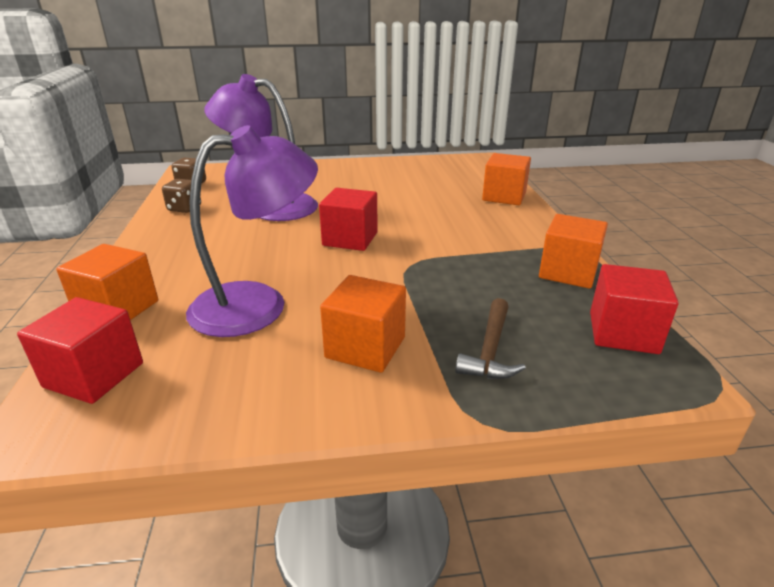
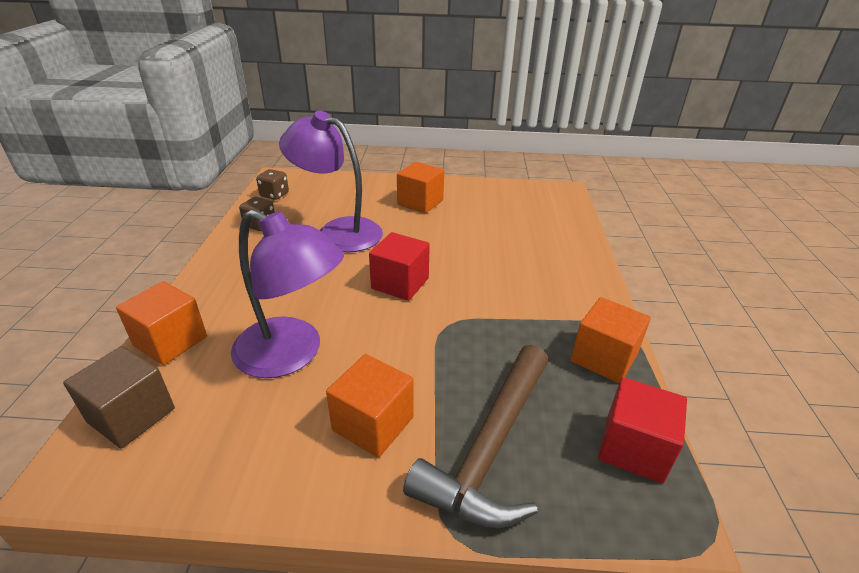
camera: 10 degrees right, 5 degrees up
(94, 375) = (131, 415): red cube -> brown cube
(258, 304) = (292, 354): purple lamp -> purple lamp turned 45 degrees clockwise
(490, 350) = (490, 447): brown hammer -> brown hammer, size x1.84
(504, 196) = (571, 245): orange cube -> orange cube (420, 202)

